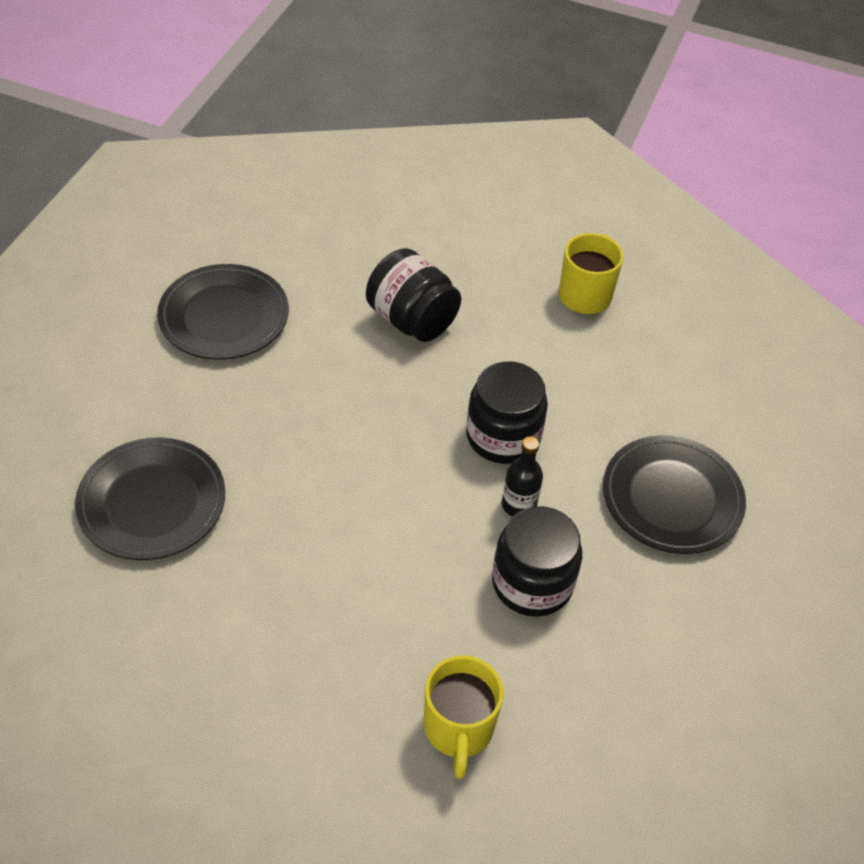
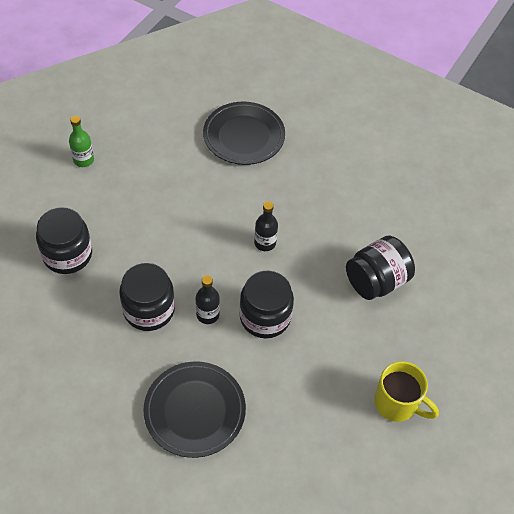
camera: 100 degrees right, 5 degrees up
(224, 317) = (384, 178): black plate -> none
(236, 756) = (83, 160): none -> green bottle
(374, 449) = (265, 243): none -> black bottle
(458, 729) = (67, 254): yellow mug -> black jar

